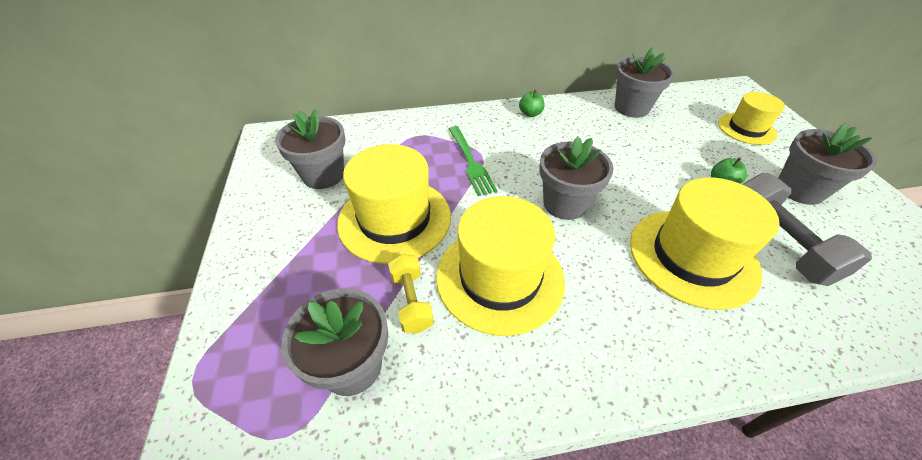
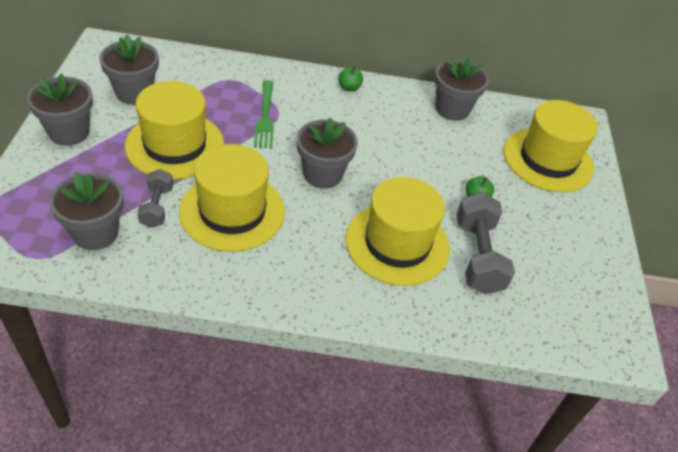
camera: 10 degrees right, 0 degrees up
(411, 301) = (157, 207): yellow dumbbell -> grey dumbbell
(746, 128) = (548, 160): yellow hat -> yellow hat, size x1.68
(799, 190) = (542, 224): grey flower pot -> grey flower pot (69, 132)

